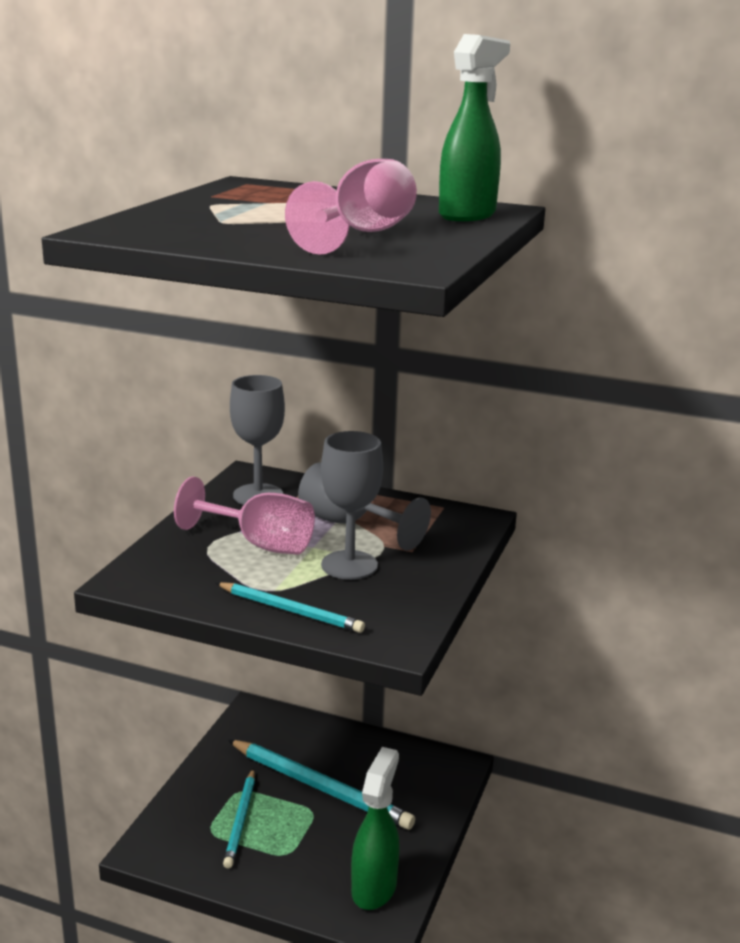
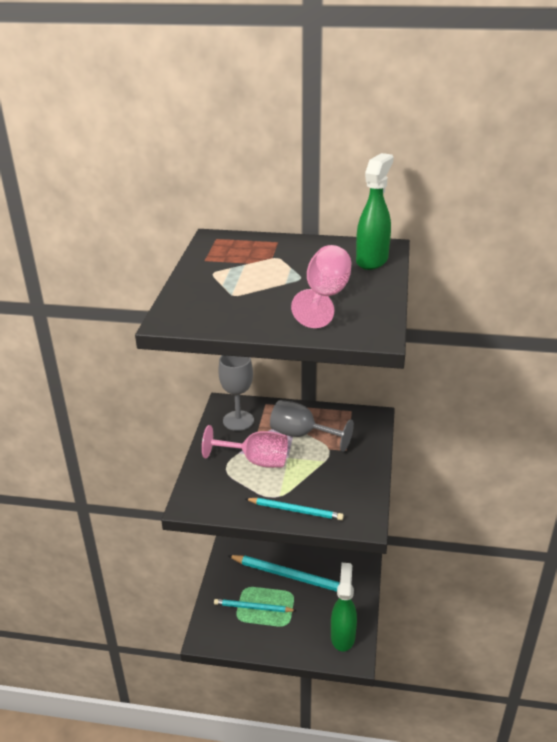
camera: 10 degrees left, 10 degrees up
(241, 820) = (253, 607): turquoise pencil -> turquoise pencil turned 105 degrees clockwise
(349, 565) = (315, 468): grey goblet -> none

